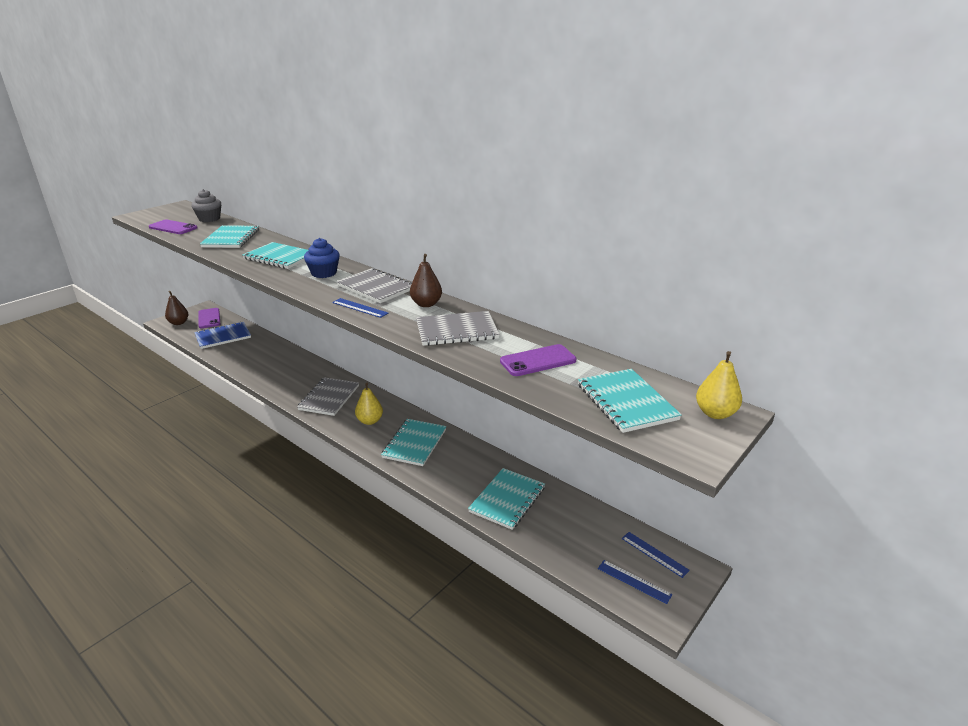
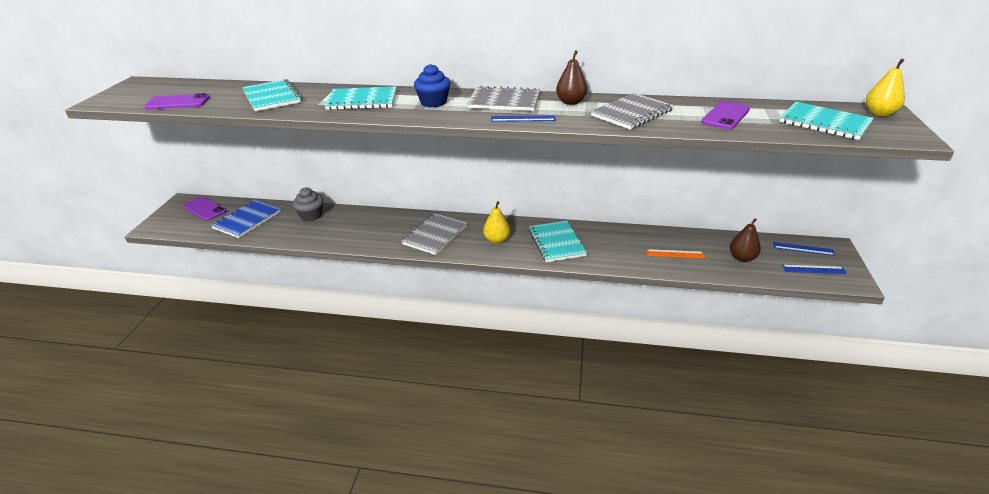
camera: 30 degrees left, 5 degrees up
(179, 323) = (173, 223): brown pear -> brown pear (742, 258)
(209, 219) = (205, 86): grey cupcake -> grey cupcake (311, 215)
(329, 398) = (435, 235): grey notebook -> grey notebook turned 45 degrees clockwise
(507, 499) = (675, 254): turquoise notebook -> orange ruler

